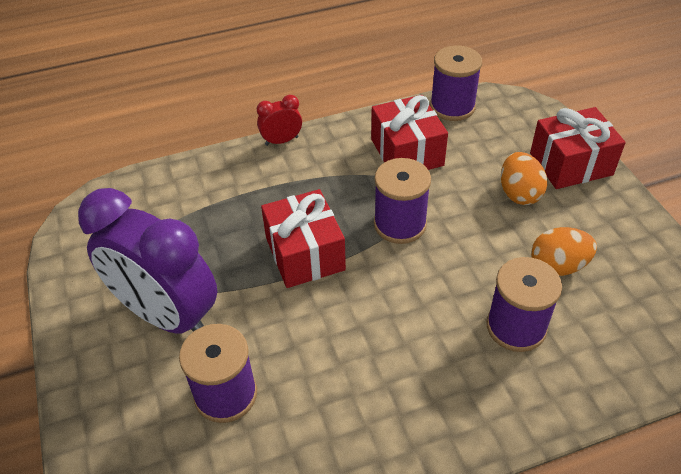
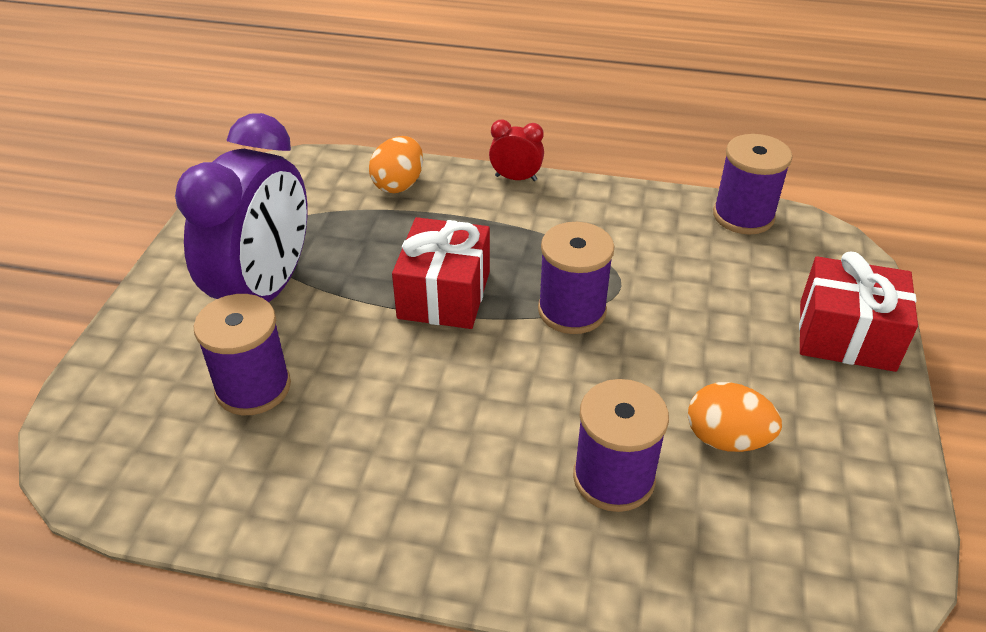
camera: 30 degrees right, 5 degrees down
(167, 315) = (265, 291): purple clock -> purple clock turned 135 degrees counterclockwise
(407, 152) = (645, 242): red gift -> none
(519, 193) = (746, 339): orange egg -> orange egg (399, 184)

